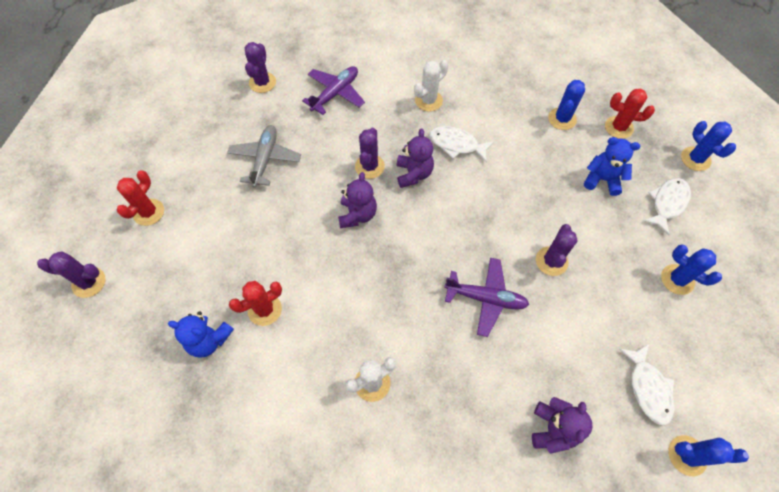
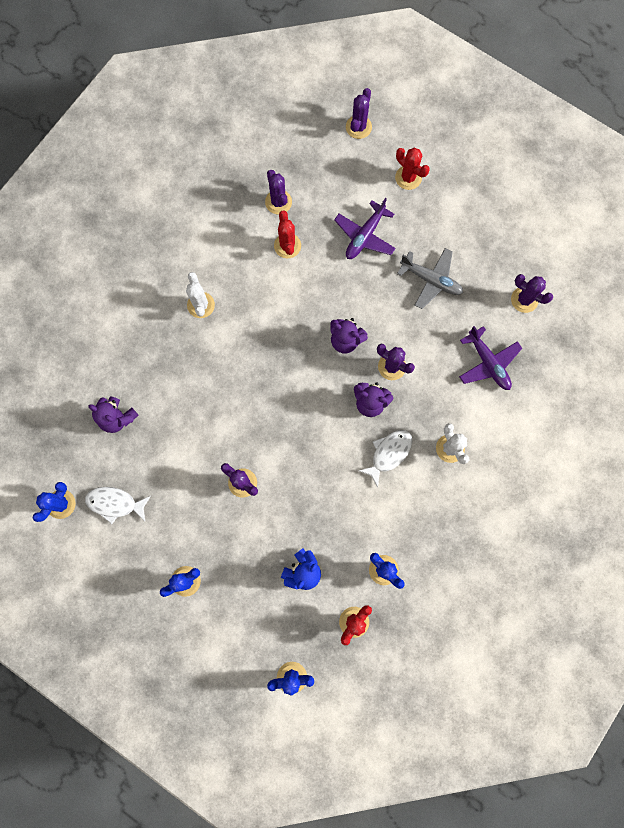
camera: 110 degrees right, 15 degrees up
(209, 340) = (278, 202): blue teddy bear -> purple cactus
(485, 298) = (231, 414): purple plane -> purple plane (364, 236)
(667, 203) = (256, 618): white fish -> none

